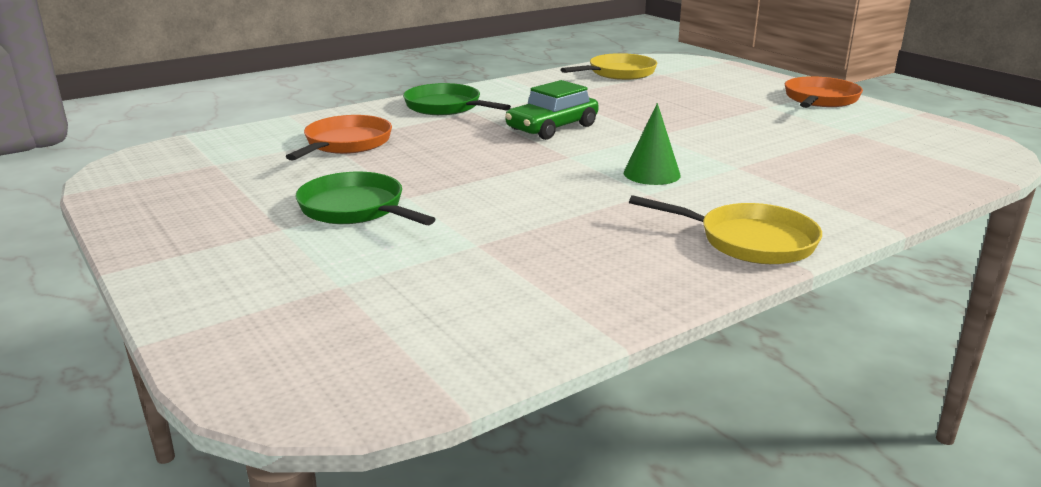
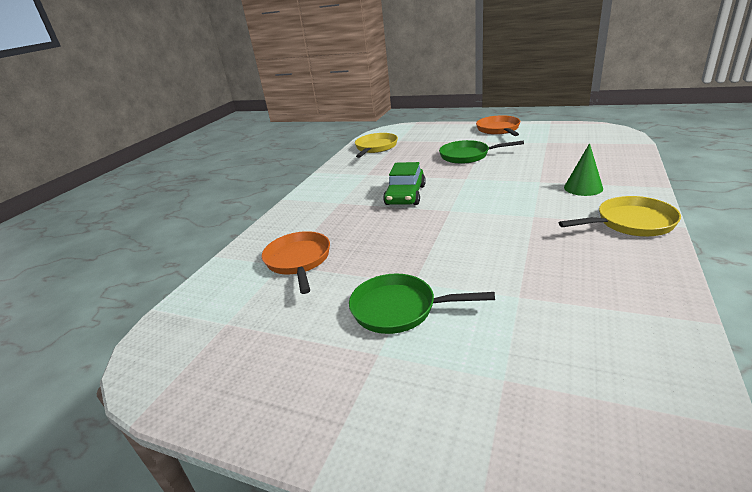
camera: 30 degrees left, 5 degrees up
(446, 107) = (317, 206): green pan -> green pan (467, 156)
(651, 174) = (511, 203): green cone -> green cone (583, 188)

